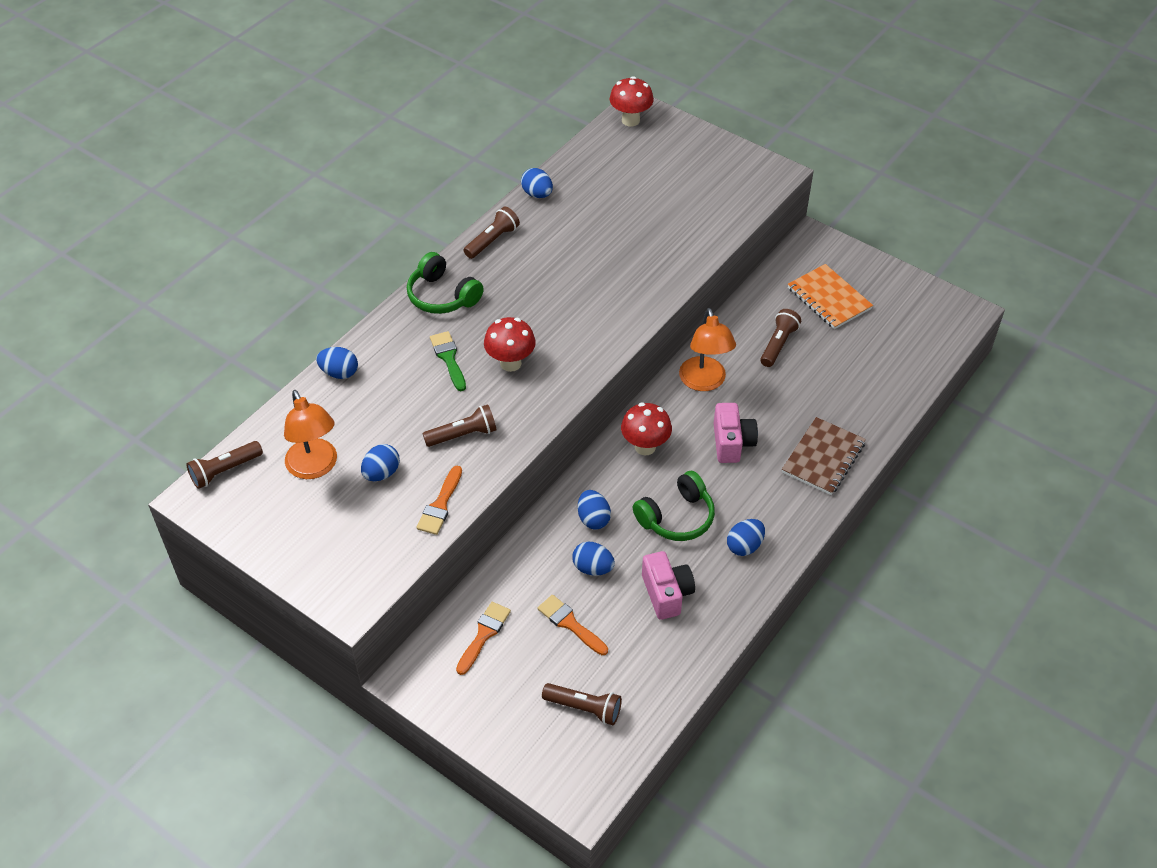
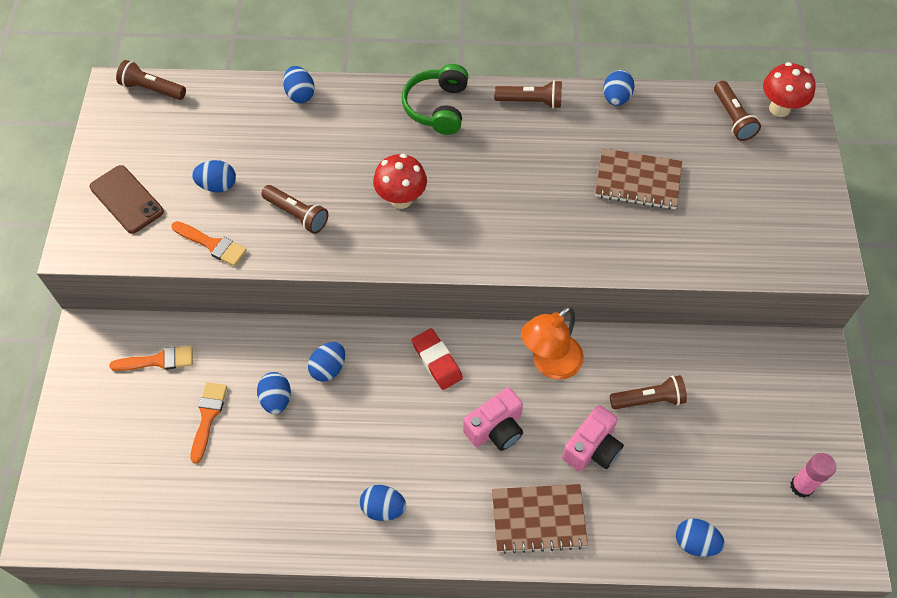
camera: 55 degrees right, 10 degrees up
(315, 467) = (193, 140): orange lamp -> none
(333, 544) = (126, 199): none -> brown phone
(440, 505) = (212, 244): orange brush -> orange brush turned 135 degrees counterclockwise
(448, 358) = (372, 154): green brush -> none
(584, 708) = (130, 479): brown flashlight -> brown flashlight (732, 118)
(622, 225) = (637, 181): none -> brown notebook
(645, 447) = (437, 361): red mushroom -> red eraser
(666, 593) = (287, 473): pink camera -> pink camera (592, 448)
(676, 517) = (376, 432): green headphones -> none
(829, 298) = (748, 411): orange notebook -> none
(903, 306) = (801, 486): none -> pink glue stick
(903, 383) = (695, 543): none -> blue egg

